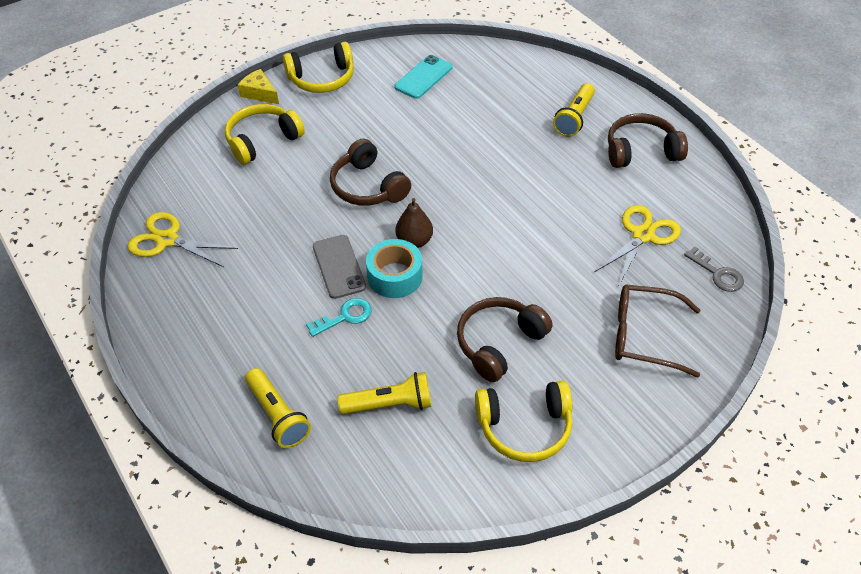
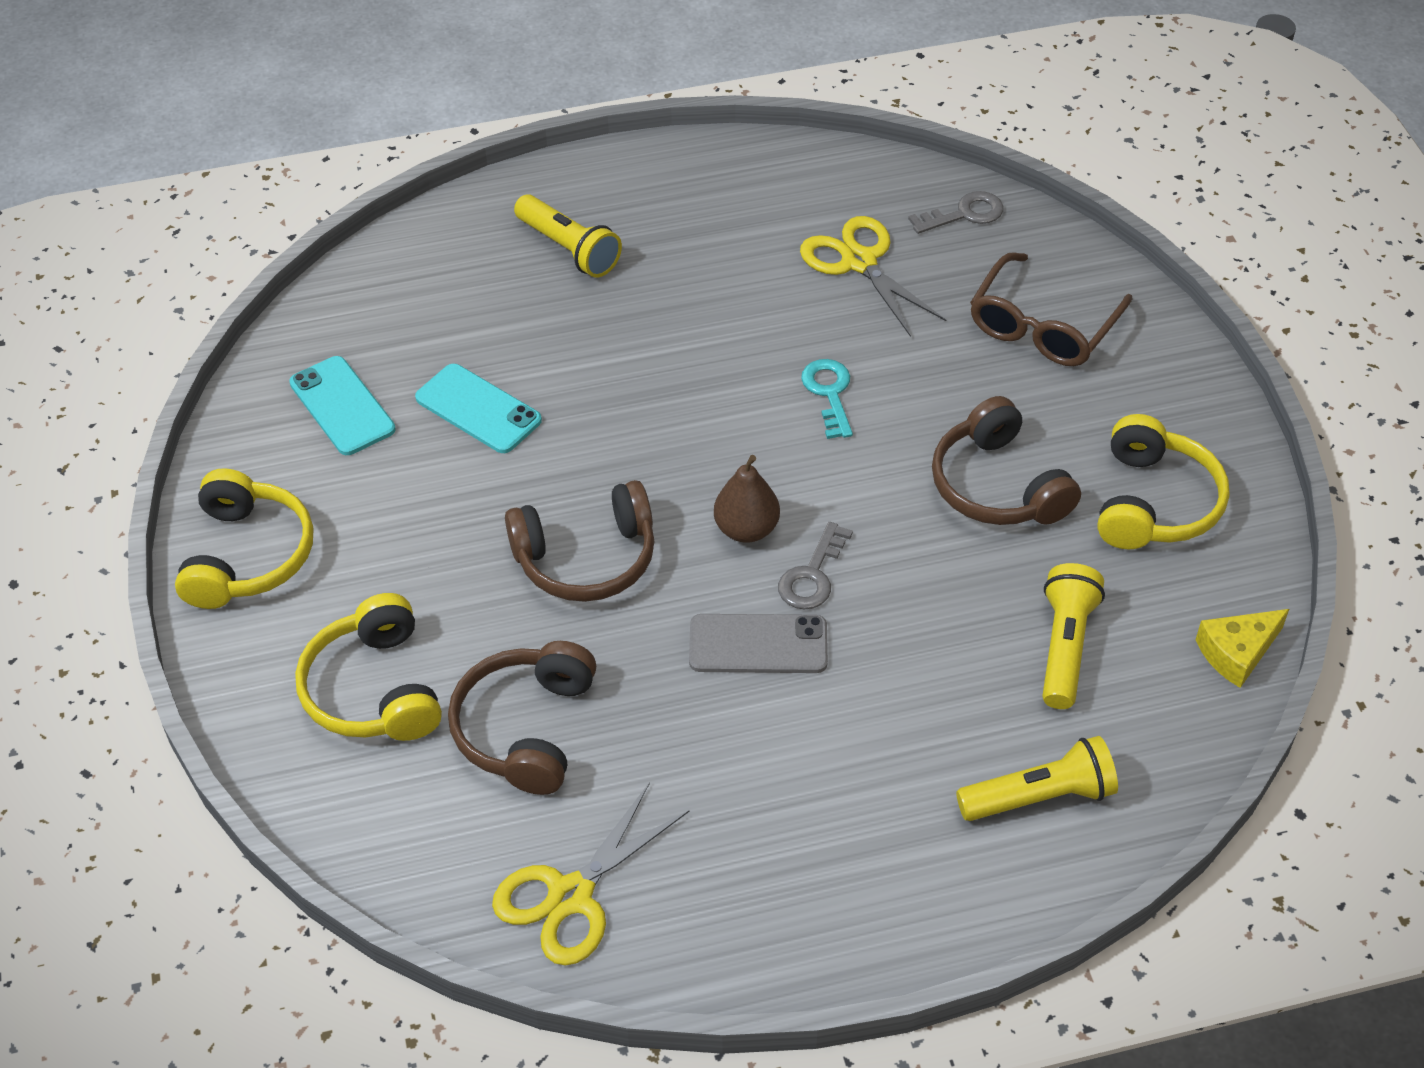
camera: 70 degrees left, 0 degrees up
(259, 93) = (226, 666): yellow cheese -> yellow cheese (1237, 652)
(345, 317) = (872, 662): turquoise key -> turquoise key (829, 393)
(395, 276) = (812, 575): turquoise tape -> grey key
(445, 120) = (478, 409): none -> turquoise phone
(641, 151) = (686, 201): brown headphones -> brown headphones (525, 728)

